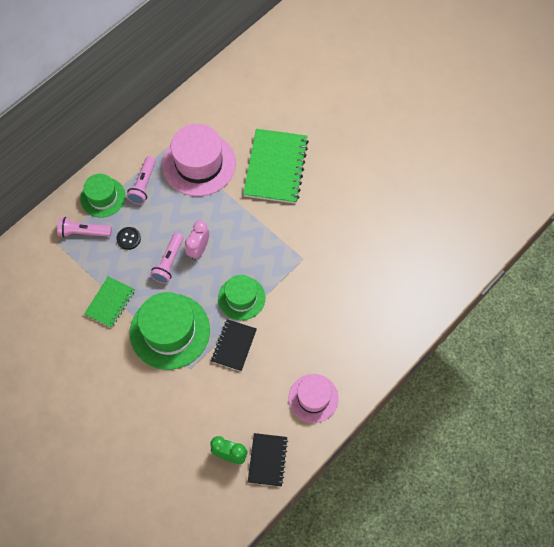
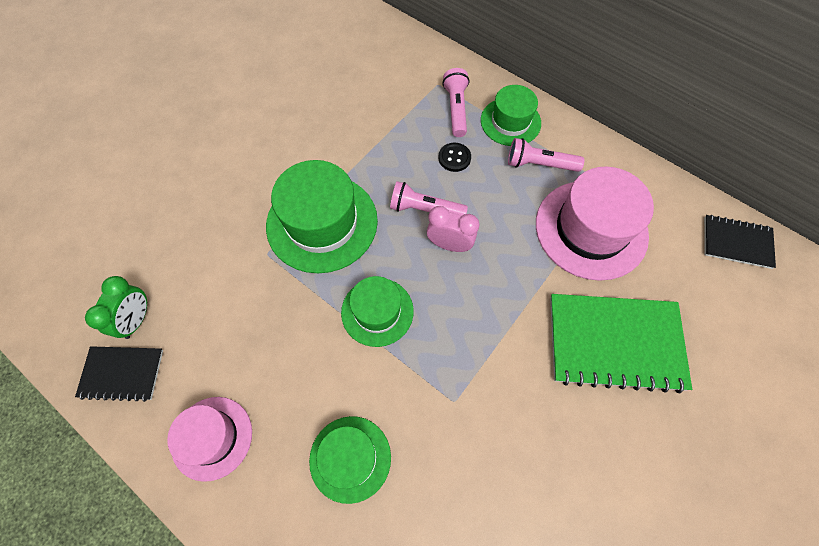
camera: 85 degrees right, 0 degrees up
(110, 302) = (360, 150): green notebook -> none
(234, 345) = (301, 308): black notebook -> black notebook (736, 242)
(331, 318) = (350, 458): none -> green hat

